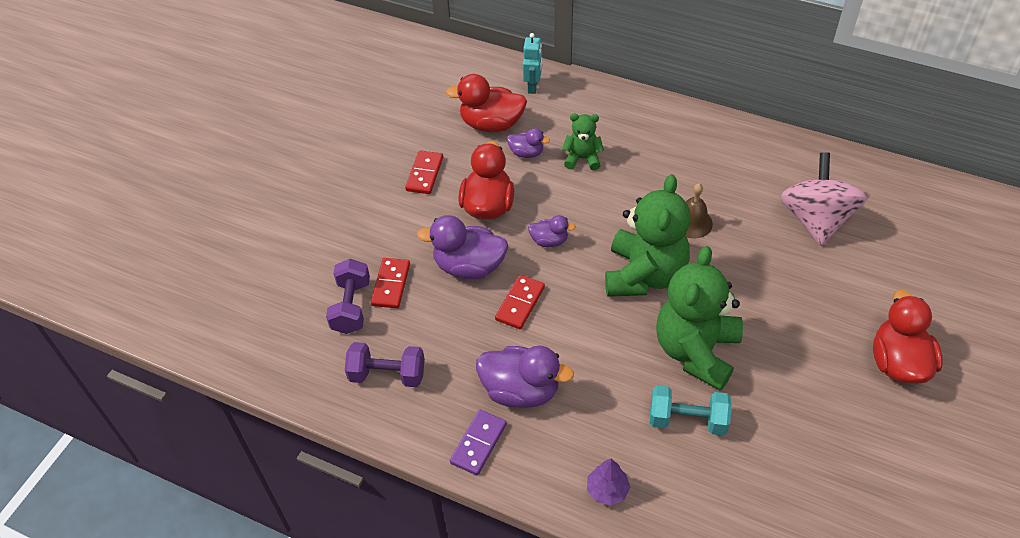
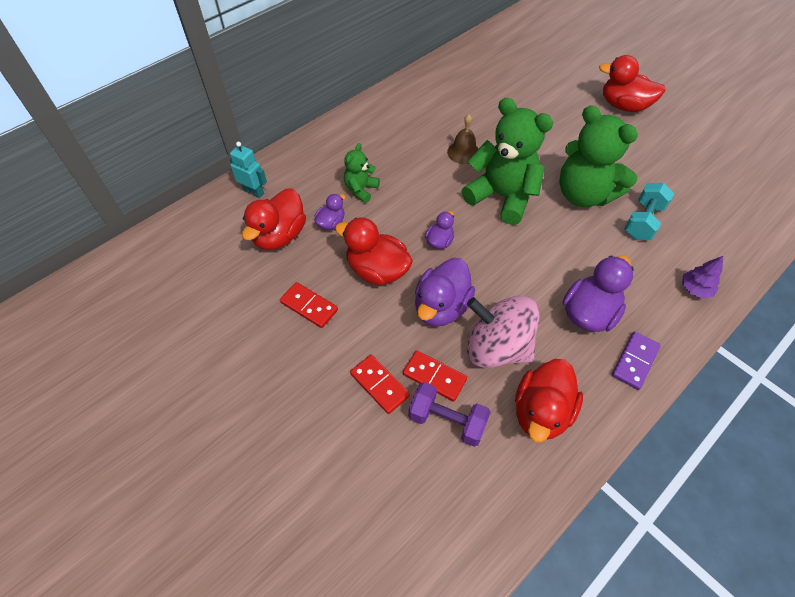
camera: 70 degrees left, 5 degrees up
(387, 375) = (541, 412): purple dumbbell -> red duck
(478, 443) = (634, 361): purple domino -> purple domino turned 75 degrees clockwise
(520, 303) = (498, 284): red domino -> red domino (379, 385)
(815, 220) = (492, 93): pink spinning top -> pink spinning top (497, 347)

